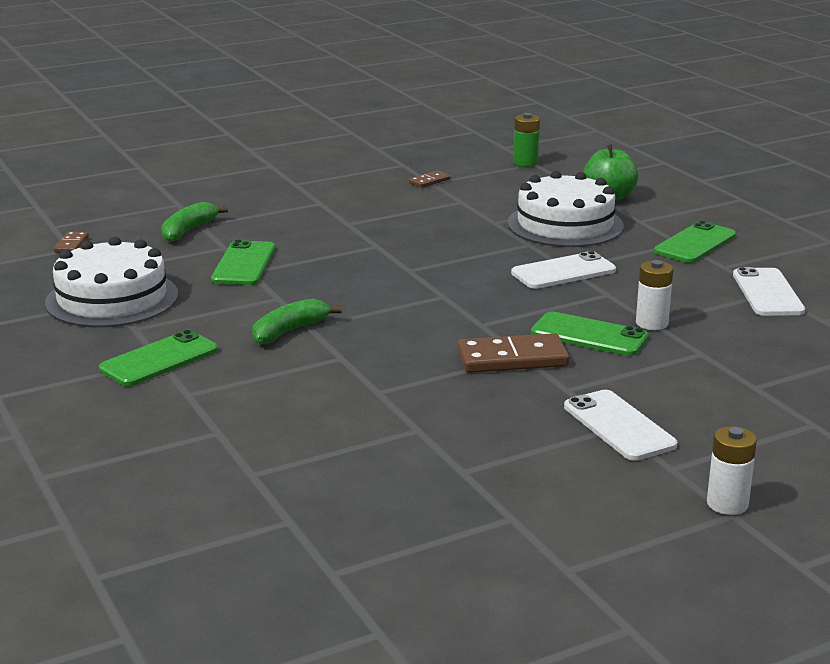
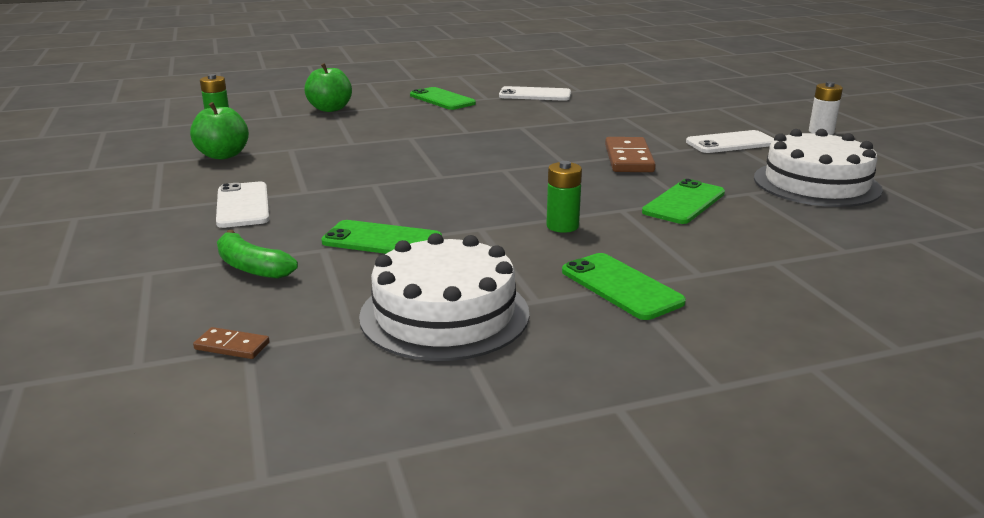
camera: 80 degrees left, 0 degrees up
(289, 331) = (562, 226): green banana -> green battery
(429, 181) = (223, 155): brown domino -> green apple
(563, 272) = (474, 133): white phone -> white phone (243, 205)
(565, 224) = (377, 124): white cake -> white cake (816, 183)
(589, 335) = (591, 137): green phone -> green phone (684, 202)
(651, 323) = (575, 121): white battery -> none

